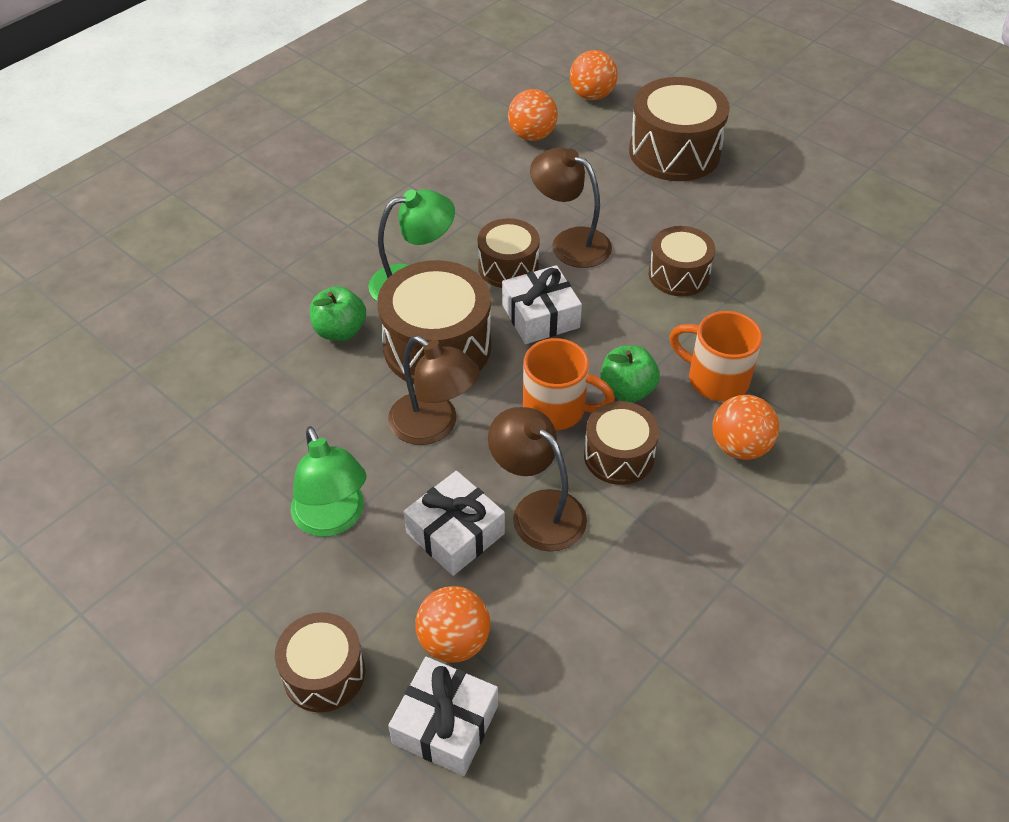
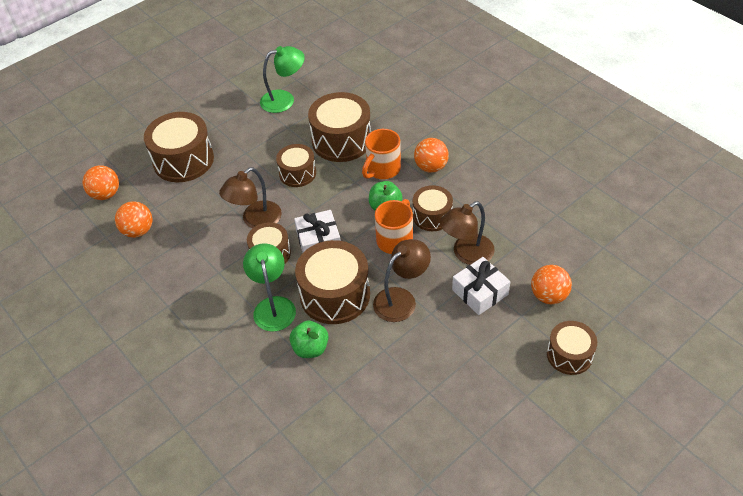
camera: 80 degrees left, 0 degrees up
(333, 519) = (467, 351): green lamp -> green lamp (284, 100)
(445, 724) = (596, 301): white gift -> none
(770, 319) = (341, 140): none -> brown drum

